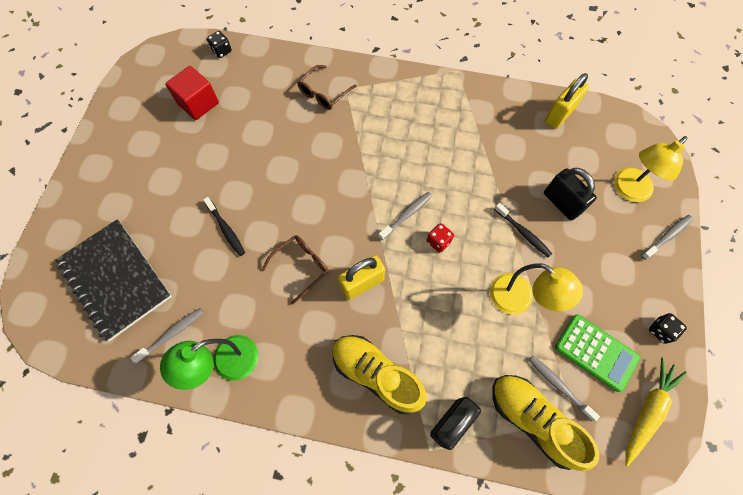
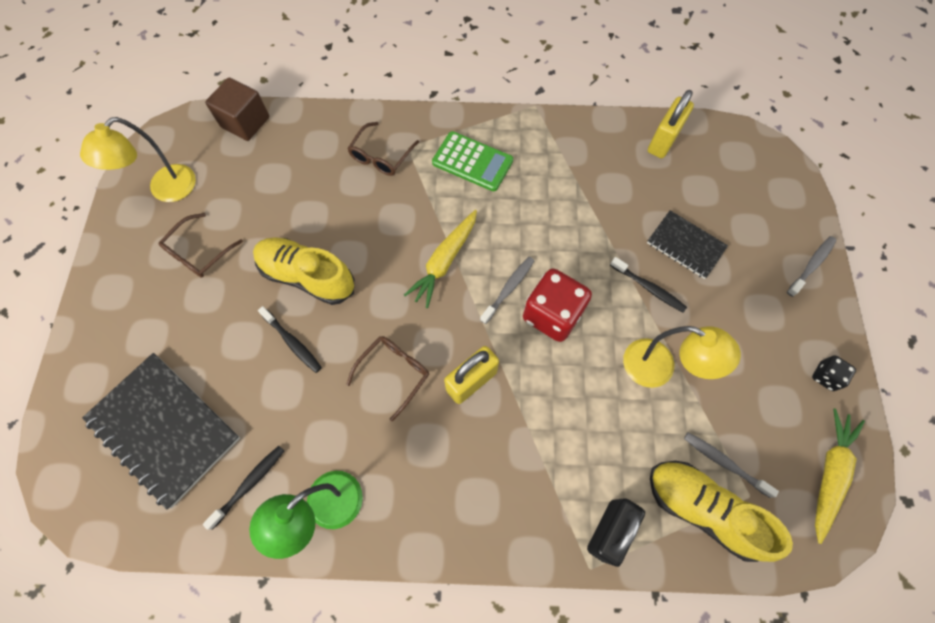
camera: 10 degrees left, 0 degrees up
(167, 147) = (199, 252): none -> brown glasses
(172, 334) = (249, 484): grey toothbrush -> black toothbrush
(198, 103) = (228, 191): red cube -> none
(221, 51) = (245, 122): black dice -> brown cube
(358, 185) = (444, 261): none -> yellow carrot
(376, 374) = (509, 488): yellow shoe -> yellow shoe (307, 276)
(438, 241) = (552, 314): red dice -> red dice, size x2.04
(561, 203) = (685, 245): black padlock -> black notebook
(596, 352) = (758, 415): green calculator -> green calculator (472, 162)
(627, 190) = (757, 218): yellow lamp -> yellow lamp (165, 190)

